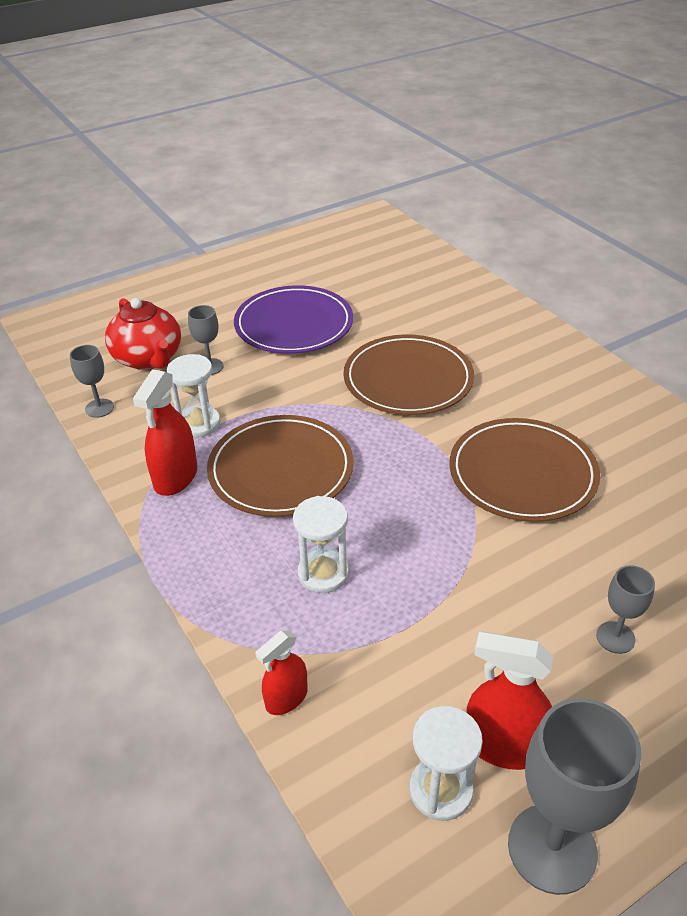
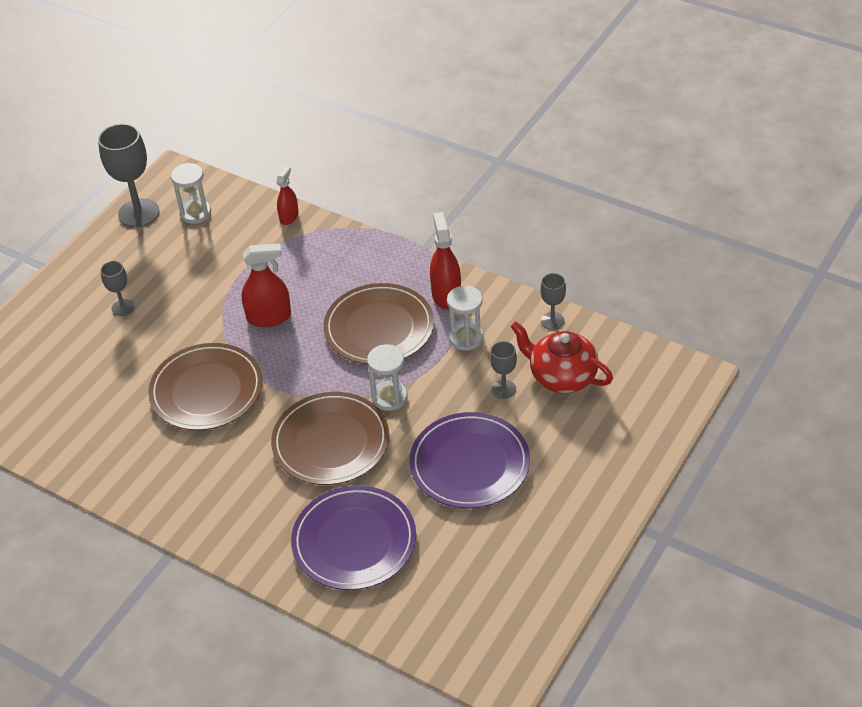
camera: 155 degrees right, 5 degrees up
(323, 573) = (307, 277): white hourglass -> white hourglass (389, 397)
(431, 306) = (354, 541): none -> purple plate
(504, 745) = (171, 239): red spray bottle -> red spray bottle (269, 317)

